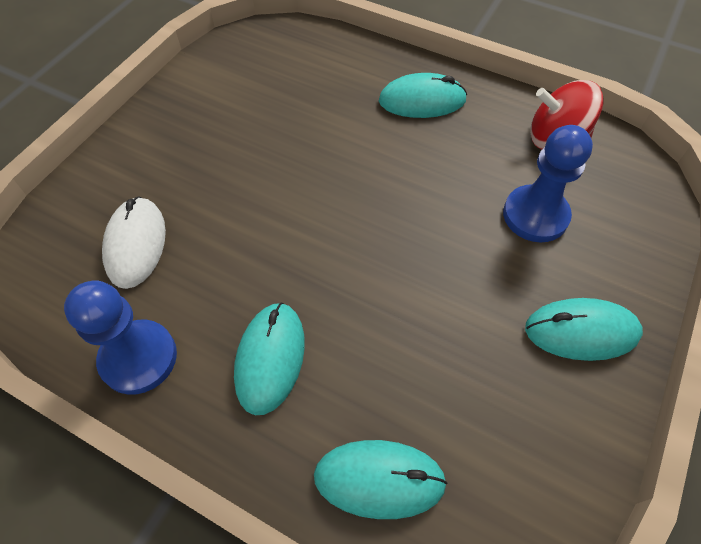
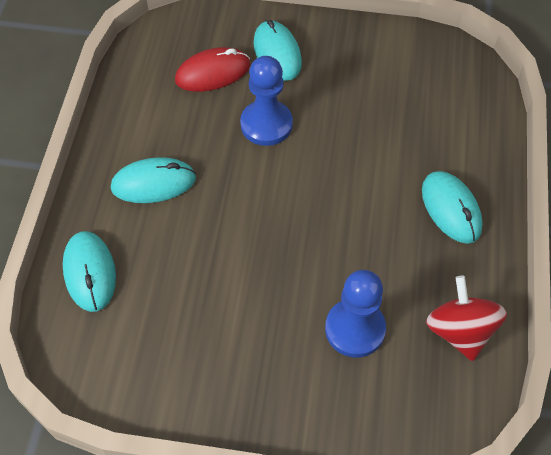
camera: 70 degrees right, 0 degrees up
(136, 244) = (213, 73): white mouse -> red mouse
(139, 358) = (129, 112): blue pawn -> blue pawn (266, 124)
(581, 331) = (248, 383): turquoise mouse -> turquoise mouse (277, 53)

